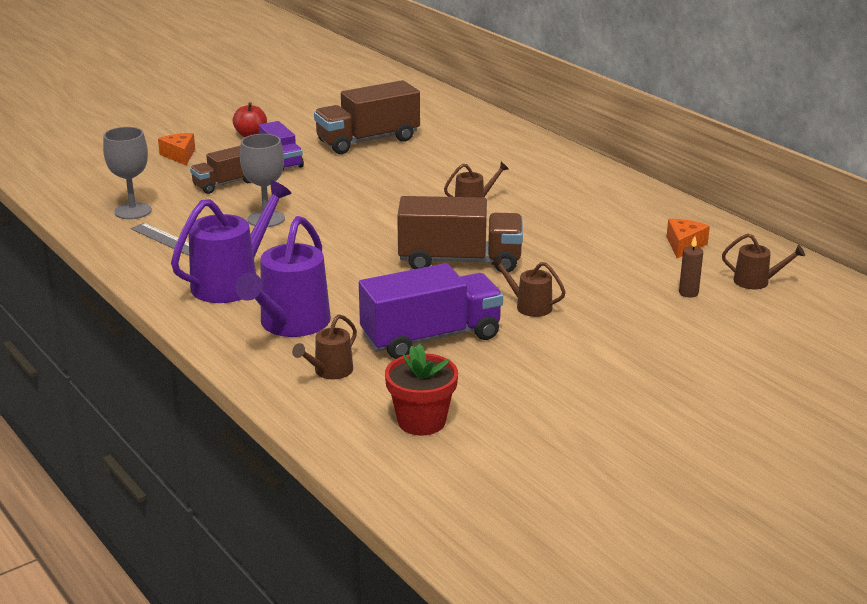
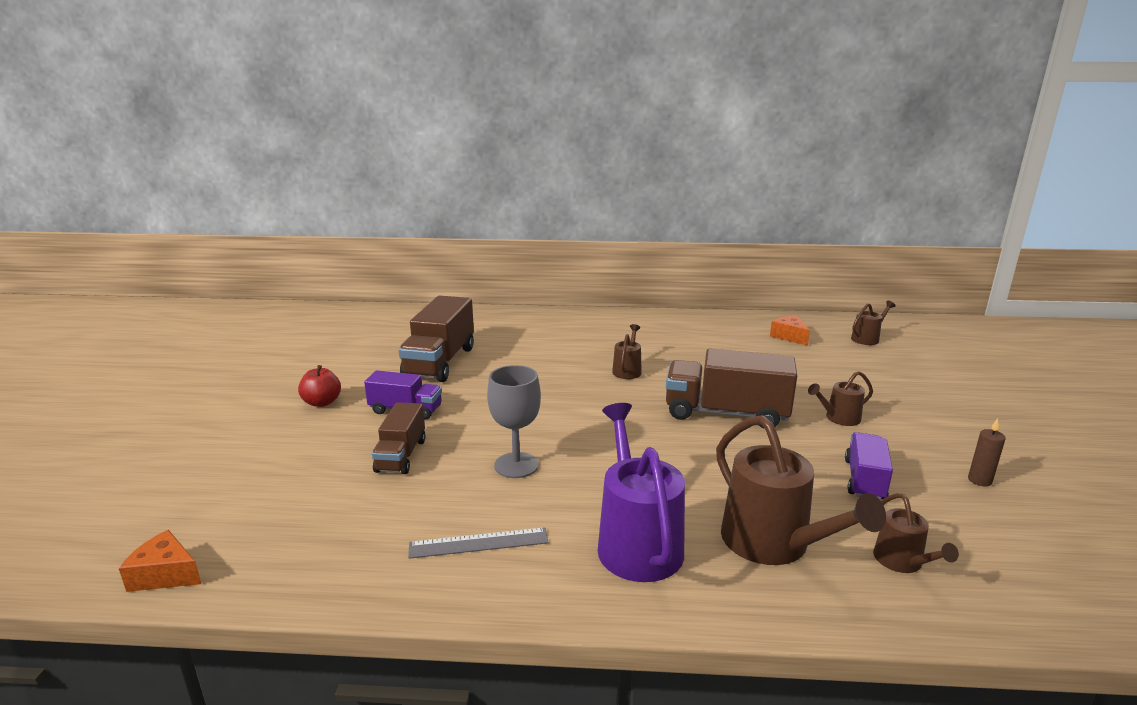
camera: 50 degrees left, 5 degrees down
(133, 211) = (365, 538): grey goblet -> none
(179, 155) = (287, 454): orange cheese -> orange cheese (165, 574)
(290, 324) = (773, 544): purple watering can -> brown watering can
(421, 421) = (1041, 550): red flower pot -> none
(431, 337) = (864, 480): purple truck -> purple truck, size x0.59
(460, 261) = (726, 413): brown truck -> brown truck turned 120 degrees counterclockwise
(688, 293) = (866, 361): brown candle -> brown candle (979, 480)

